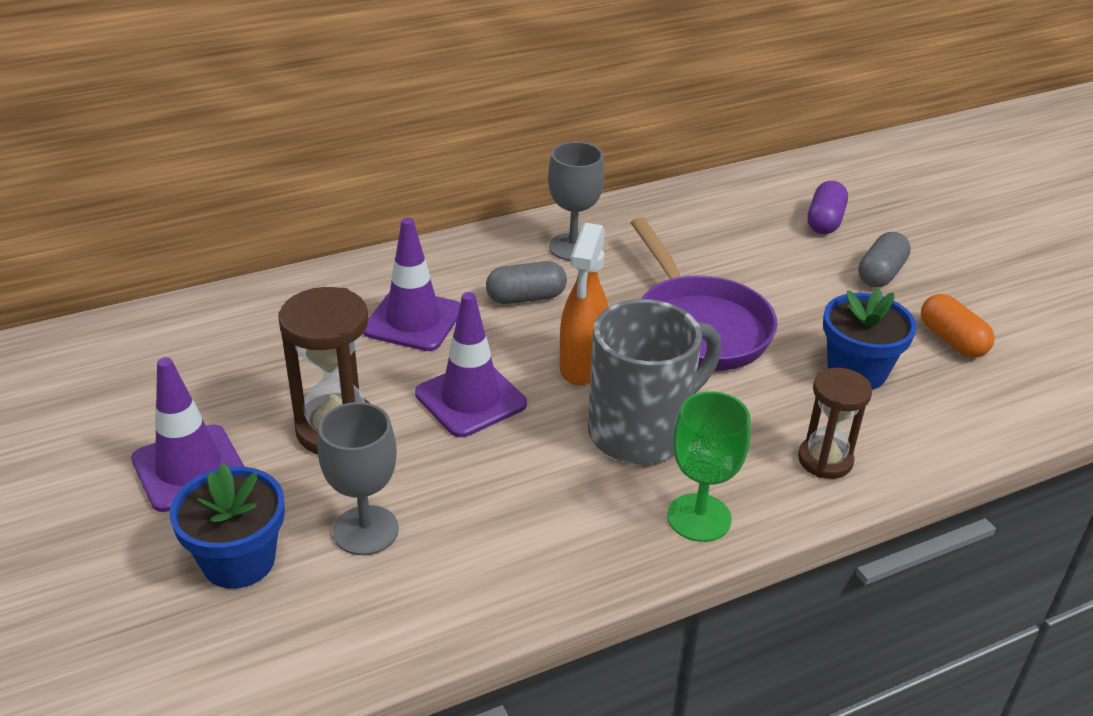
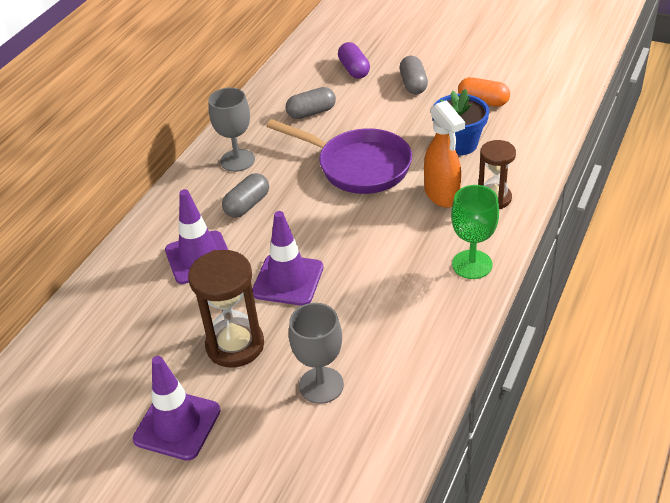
camera: 35 degrees left, 5 degrees up
(239, 561) = (274, 449): blue flower pot -> none
(582, 367) = (325, 225): orange spray bottle -> orange spray bottle (442, 195)
(642, 431) = (395, 239): grey mug -> none
(716, 241) = (311, 112): none -> grey capsule

